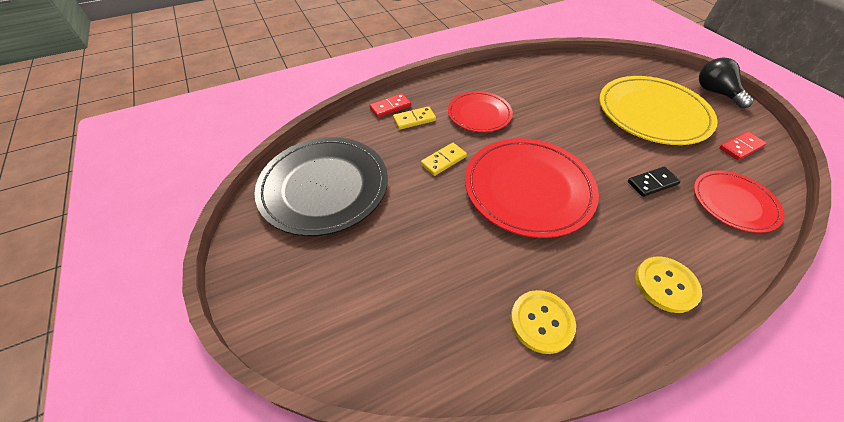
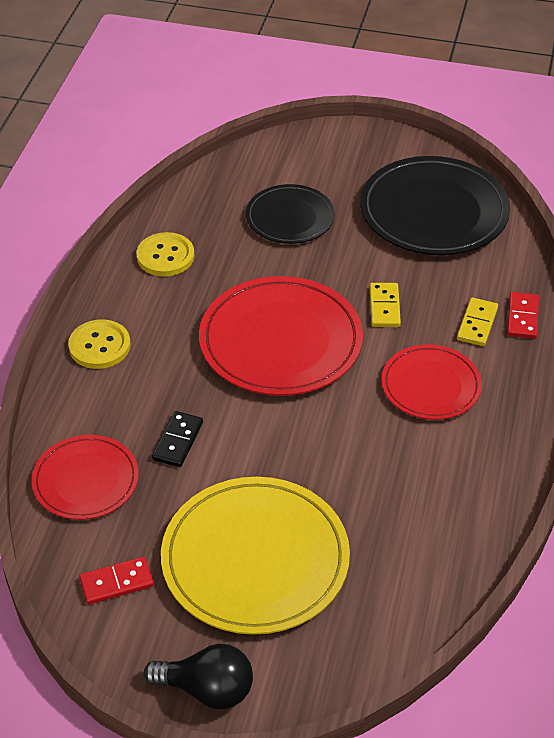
camera: 130 degrees right, 5 degrees down
(408, 266) = (290, 218): none -> black plate
(741, 147) = (116, 582): red domino -> red domino turned 60 degrees clockwise

